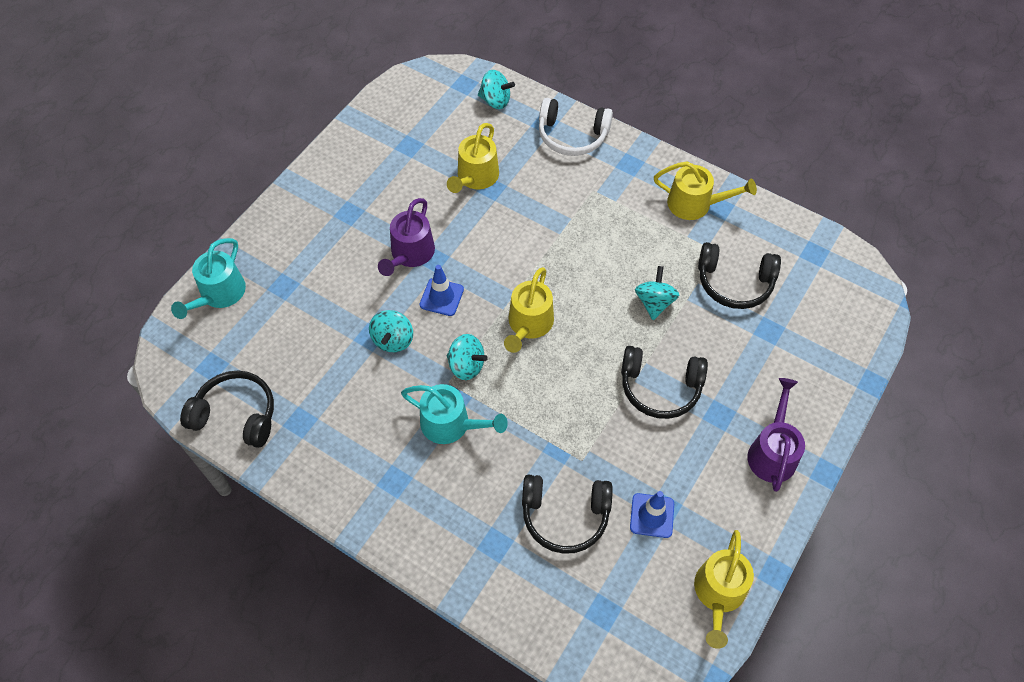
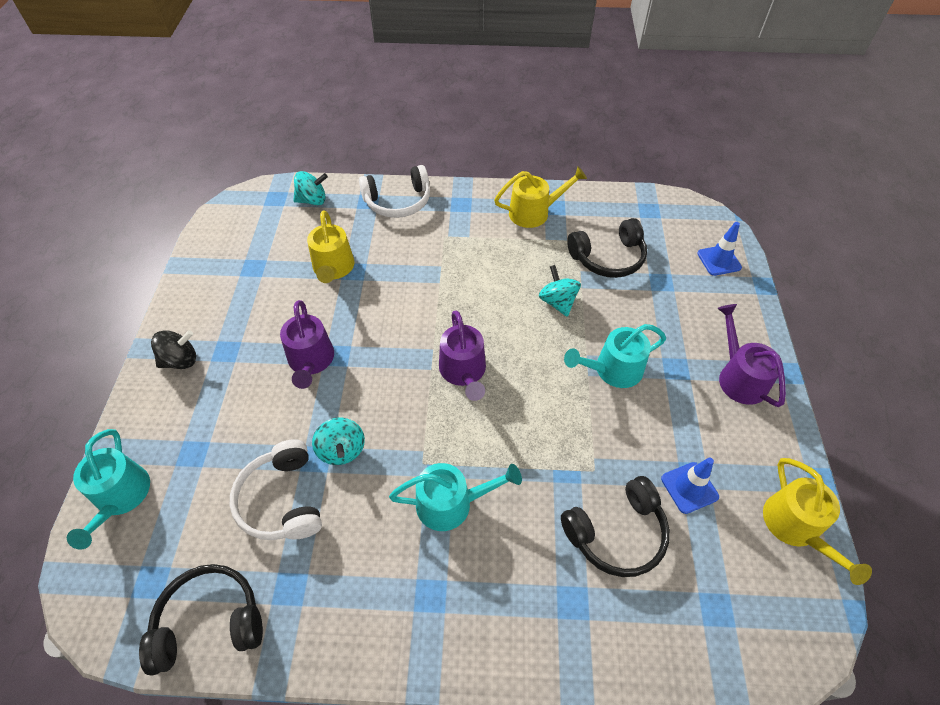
camera: 30 degrees left, 5 degrees down
(311, 204) = (181, 360): none -> black spinning top
(328, 355) = (282, 500): none -> white headphones
(441, 297) = (366, 386): blue traffic cone -> blue traffic cone (719, 260)
(466, 365) = (430, 438): turquoise spinning top -> none
(529, 324) = (463, 371): yellow watering can -> purple watering can
(660, 387) = (613, 370): black headphones -> turquoise watering can

